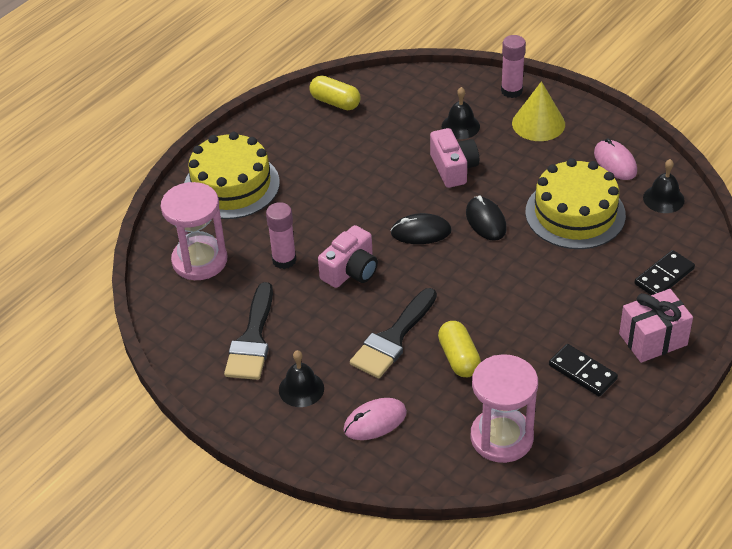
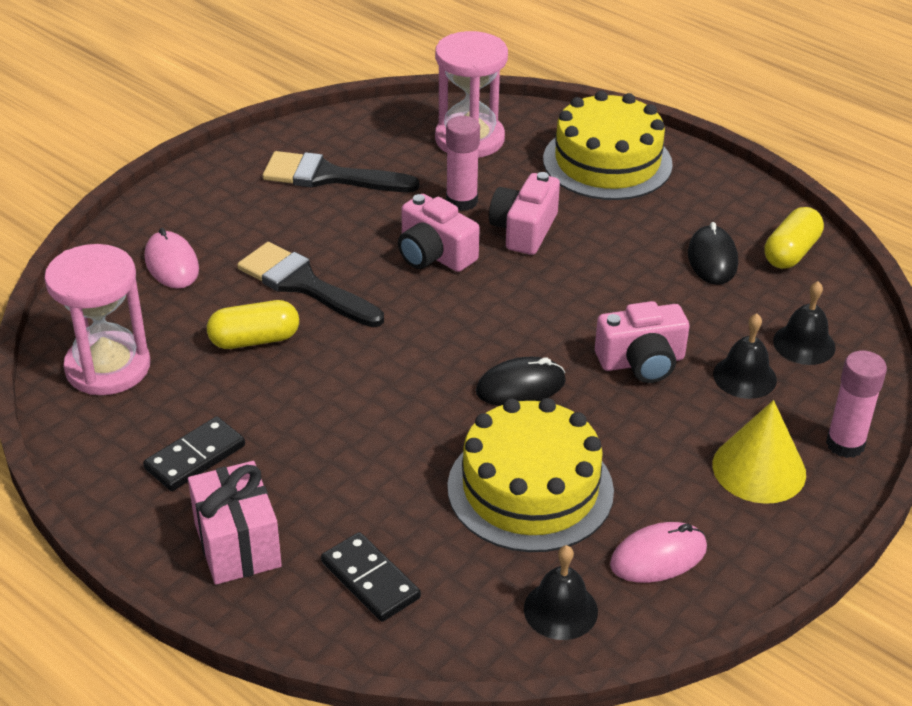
camera: 90 degrees right, 5 degrees down
(301, 389) = (241, 210): black bell -> black bell (804, 344)
(318, 225) = (524, 230): none -> pink camera
(421, 232) = (502, 320): black mouse -> black mouse (712, 259)

